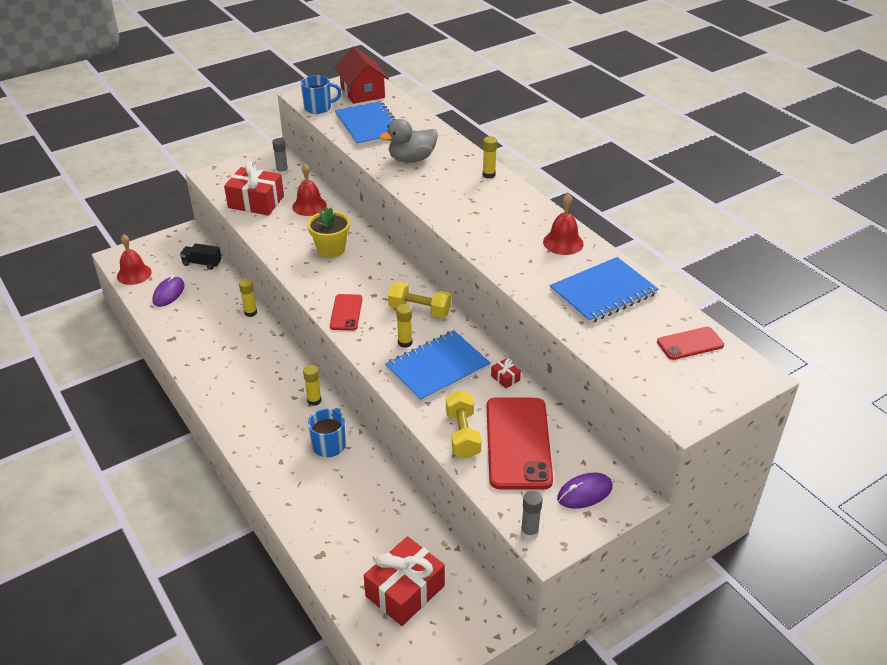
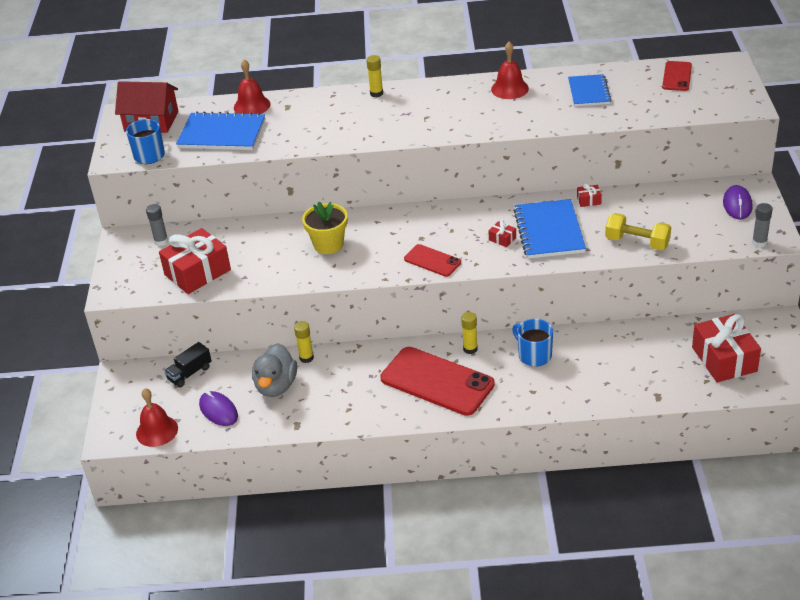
camera: 55 degrees left, 0 degrees up
(309, 206) = (242, 239): red bell -> red bell (252, 105)
(405, 342) = (502, 239): yellow glue stick -> red gift
(411, 159) = (307, 126): grey duck -> grey duck (276, 386)
(419, 310) = (465, 218): yellow dumbbell -> none
(518, 443) = (666, 218): red phone -> red phone (437, 381)
(603, 292) = (589, 92): blue notebook -> blue notebook, size x0.65

